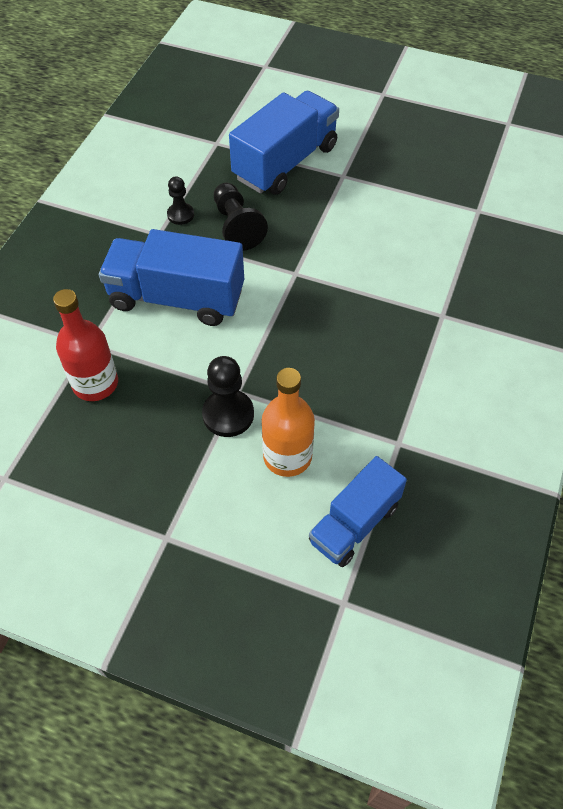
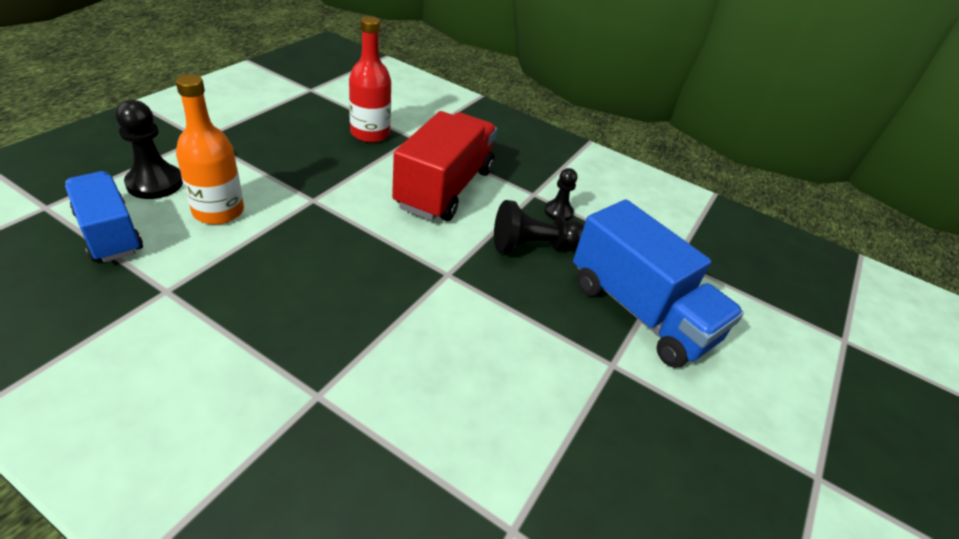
camera: 95 degrees right, 15 degrees down
(177, 298) = (444, 188): blue truck -> red truck
(228, 414) = (291, 189): black pawn -> black pawn (155, 183)

